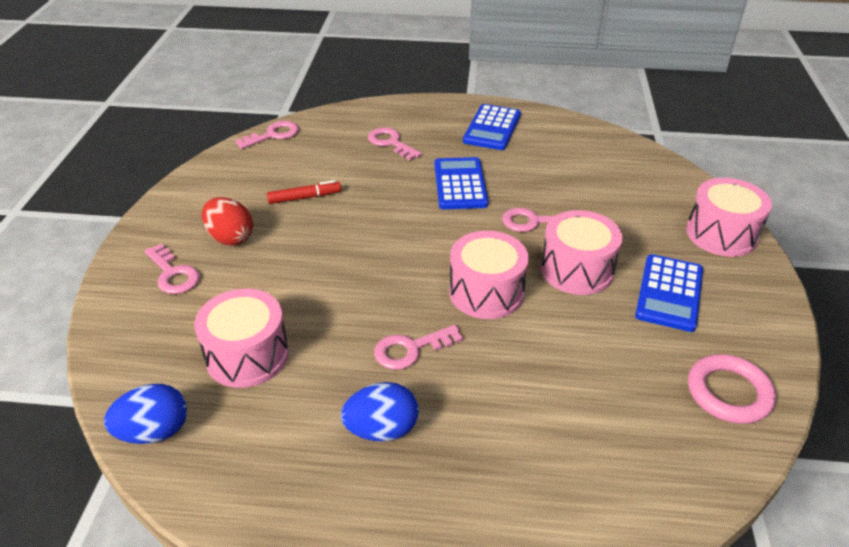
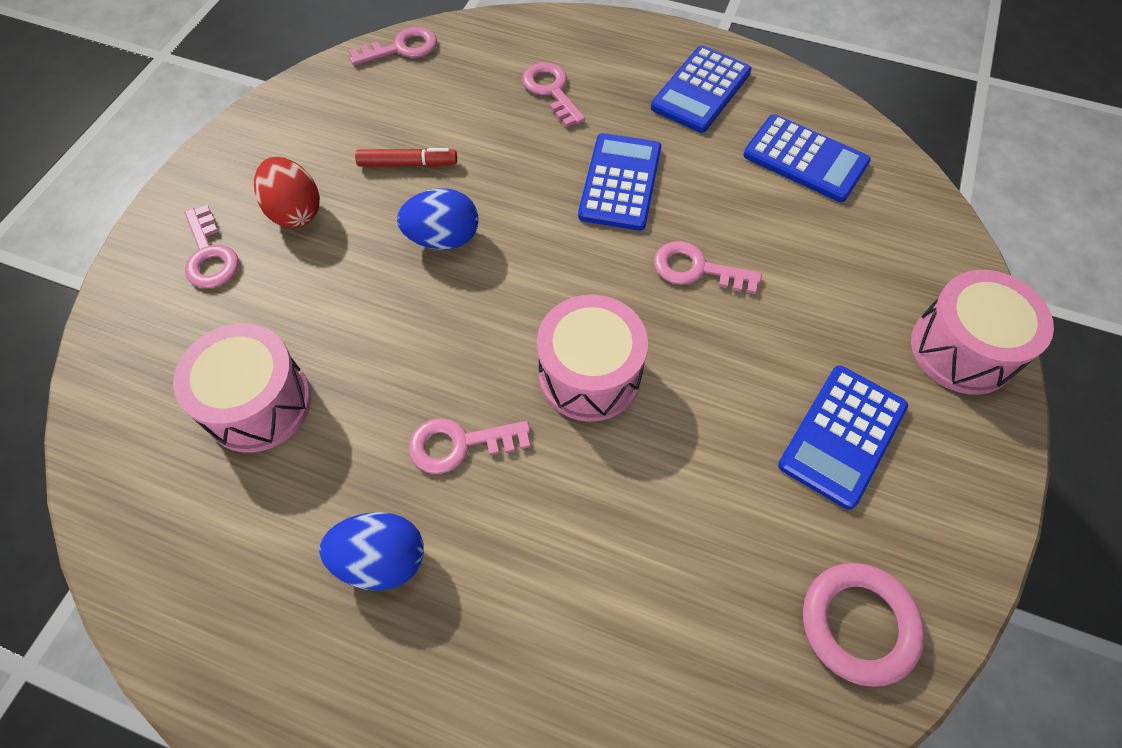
camera: 15 degrees right, 20 degrees up
(154, 432) = (119, 491): blue egg -> blue egg (443, 238)
(576, 153) = (805, 159): none -> blue calculator
(577, 270) = (727, 365): pink drum -> none

